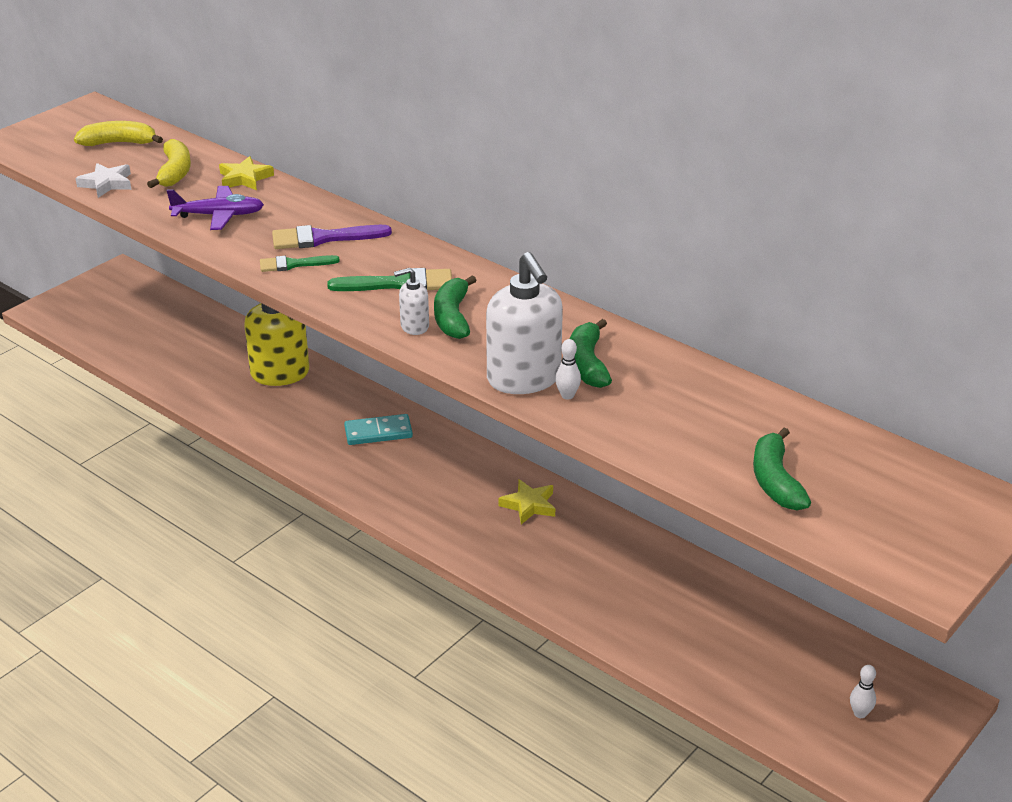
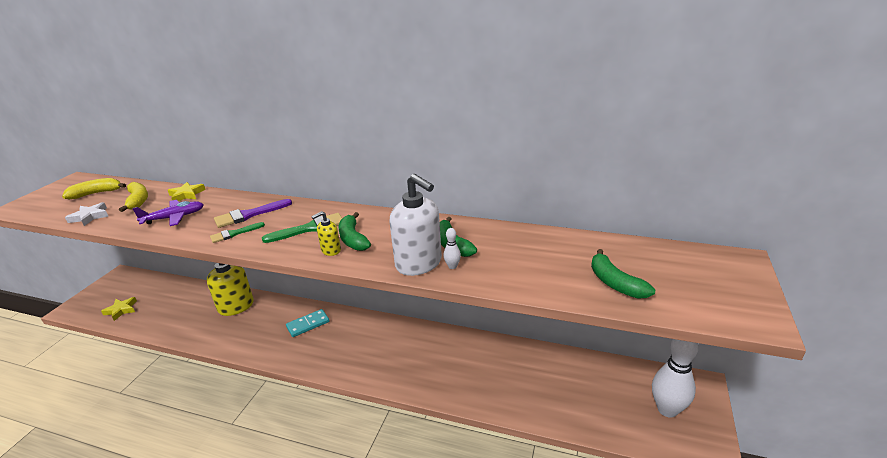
camera: 20 degrees left, 5 degrees down
(414, 326) = (331, 250): white soap dispenser -> yellow soap dispenser
(529, 505) = (414, 341): yellow star -> yellow star (121, 310)
(860, 713) = (667, 409): white bowling pin -> white bowling pin, size x2.45

